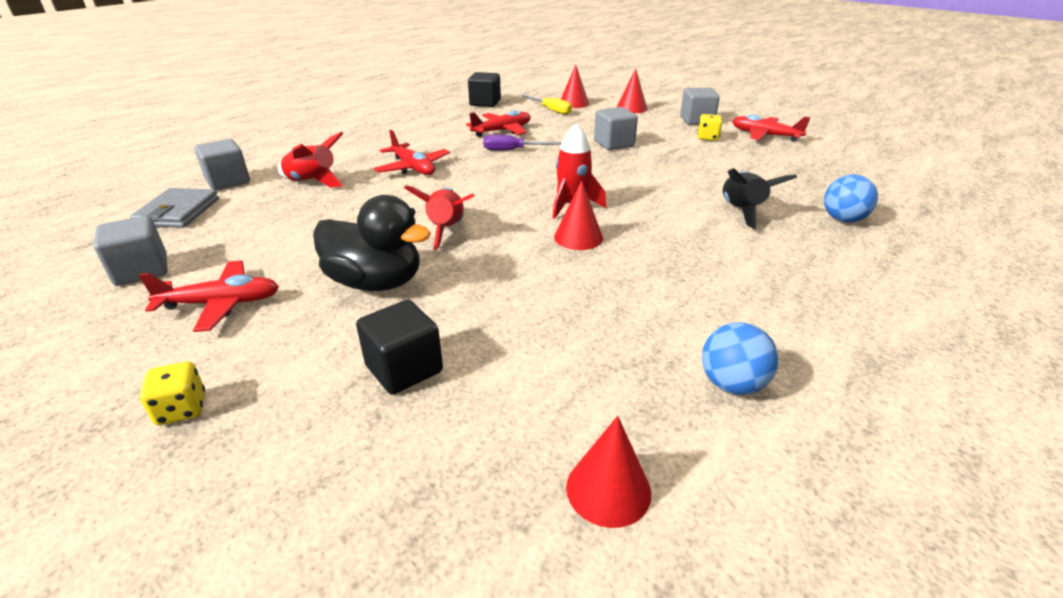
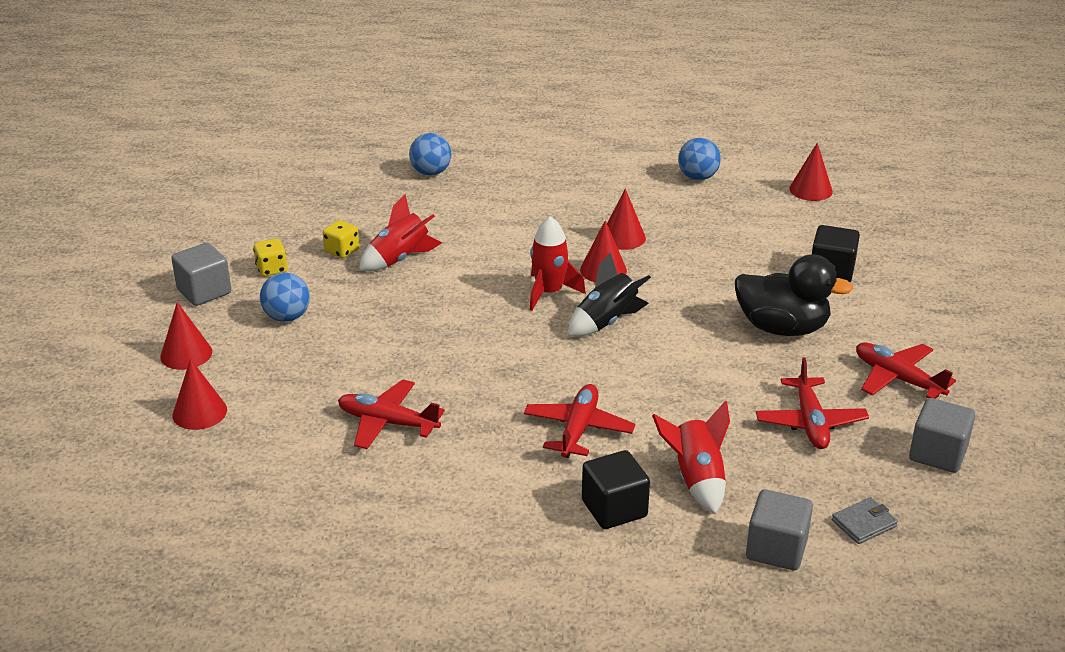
camera: 125 degrees left, 0 degrees up
(178, 212) = (864, 523): grey wallet -> grey wallet, size x0.61
(181, 409) = (962, 323): yellow dice -> yellow dice (342, 251)
(376, 282) = (782, 328): black duck -> black duck turned 120 degrees clockwise
(447, 230) = (674, 336): red rocket -> red rocket (399, 259)
(485, 103) = (269, 502): black cube -> black cube (614, 509)
(512, 150) = (449, 384): purple screwdriver -> none
(551, 110) = (256, 418): yellow screwdriver -> none
(614, 144) = (354, 323): grey cube -> none
(625, 268) = (623, 237): none -> red cone
(642, 131) = (287, 317): none -> blue ball
(742, 211) = (464, 213): black rocket -> black rocket (606, 322)
(764, 135) = (230, 238): red plane -> red plane (810, 422)

